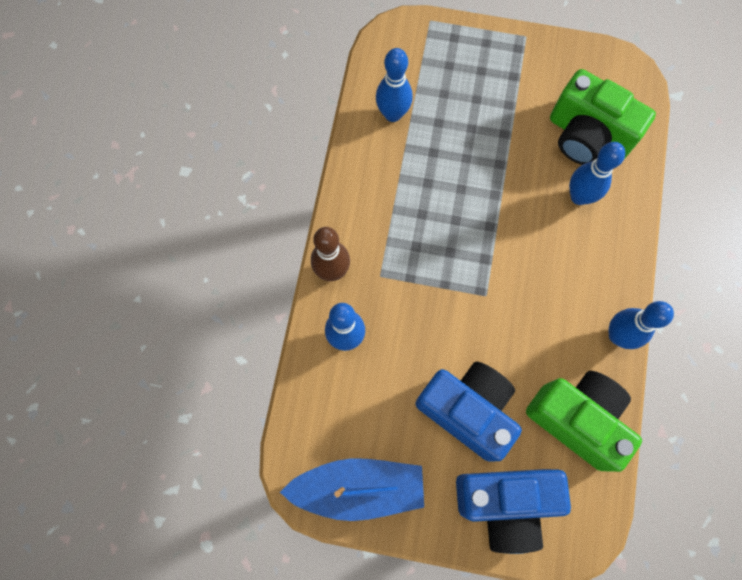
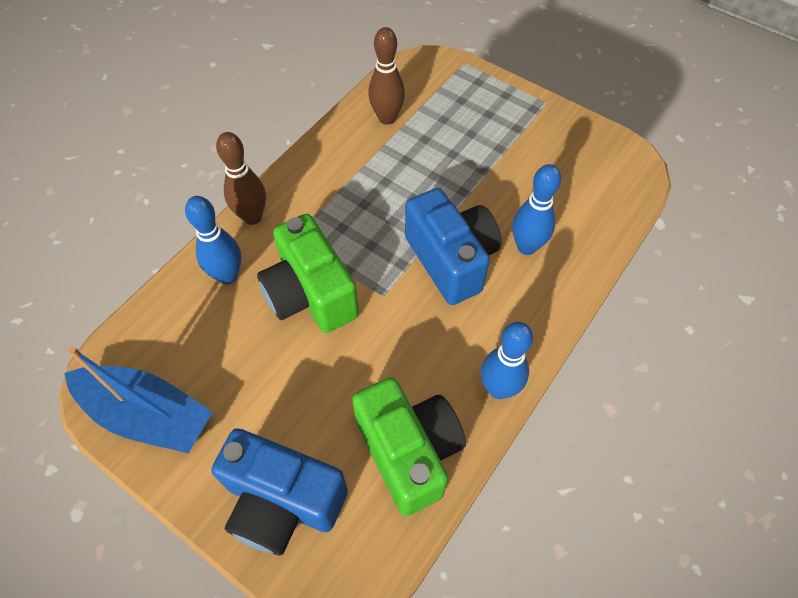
camera: 25 degrees right, 15 degrees down
(393, 114) = (387, 118): blue bowling pin -> brown bowling pin
(467, 410) = (300, 391): blue camera -> blue camera (451, 260)
(587, 136) = (562, 200): green camera -> green camera (310, 294)

